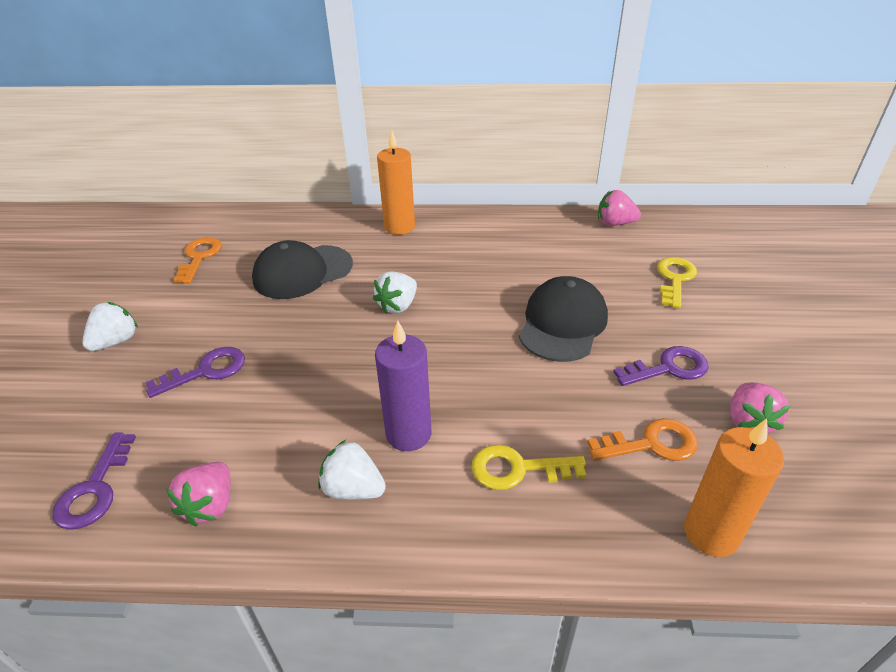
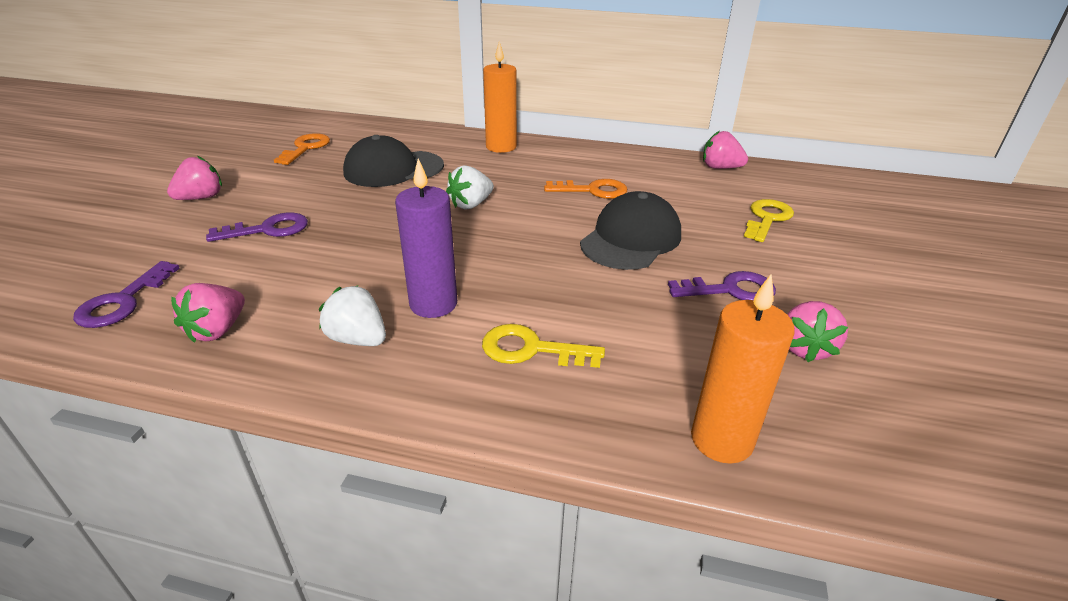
camera: 10 degrees right, 5 degrees down
(116, 341) = (201, 198): white strawberry -> pink strawberry
(652, 444) = (685, 351): orange key -> orange key (593, 190)

